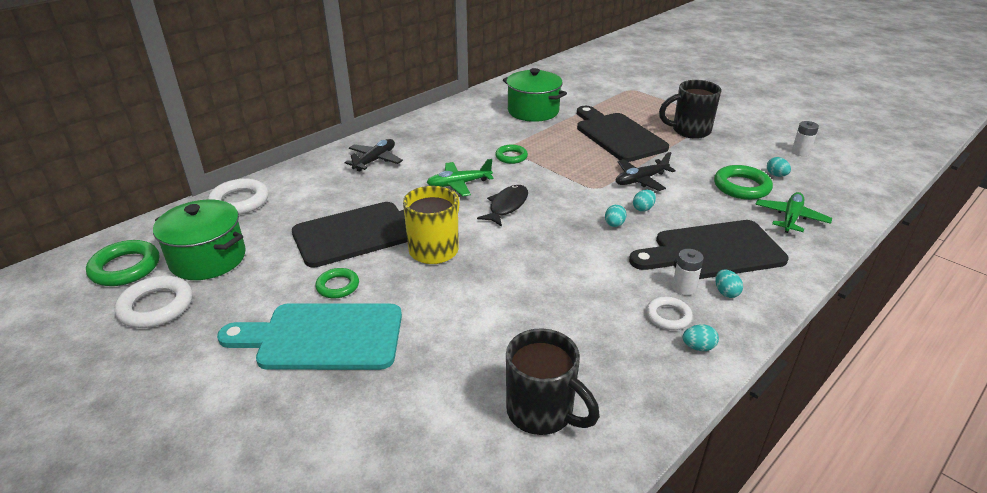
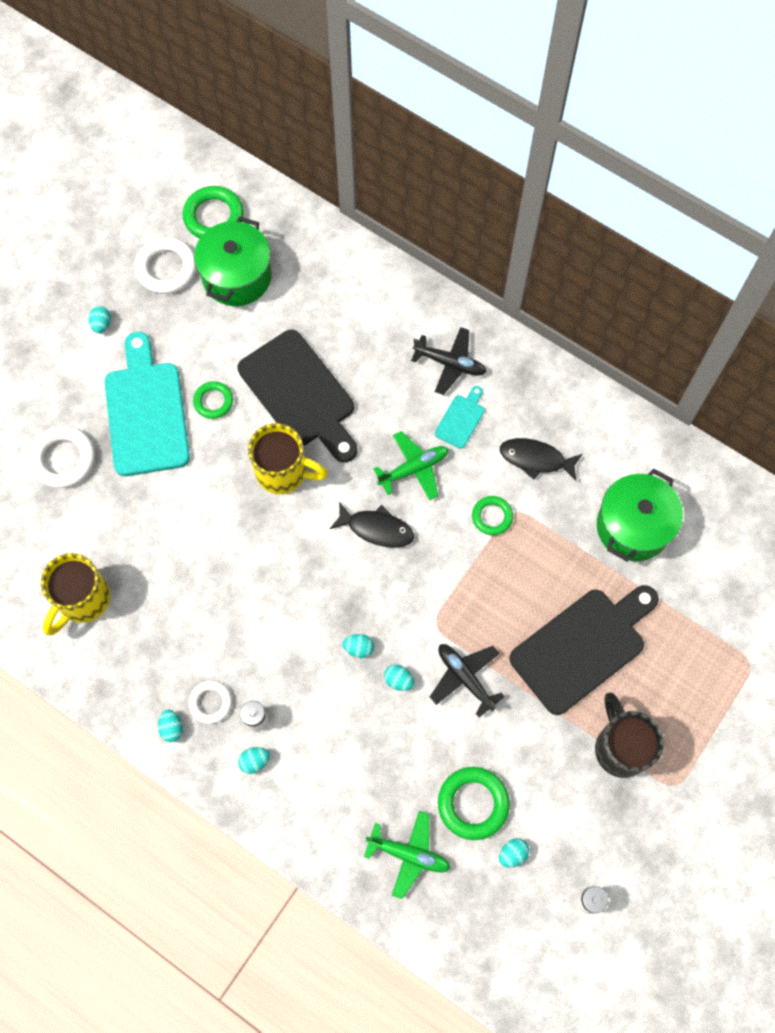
camera: 80 degrees right, 35 degrees up
(184, 366) = (101, 324): none -> turquoise egg
(239, 201) = (336, 260): white ring -> white ring (63, 459)
(425, 161) = (461, 419): none -> turquoise cutting board
(459, 184) = (413, 469): green plane -> green plane turned 90 degrees clockwise
(471, 136) = (536, 459): none -> black fish
(542, 412) = (83, 600): black mug -> yellow mug
(712, 251) = (324, 754): black cutting board -> none

